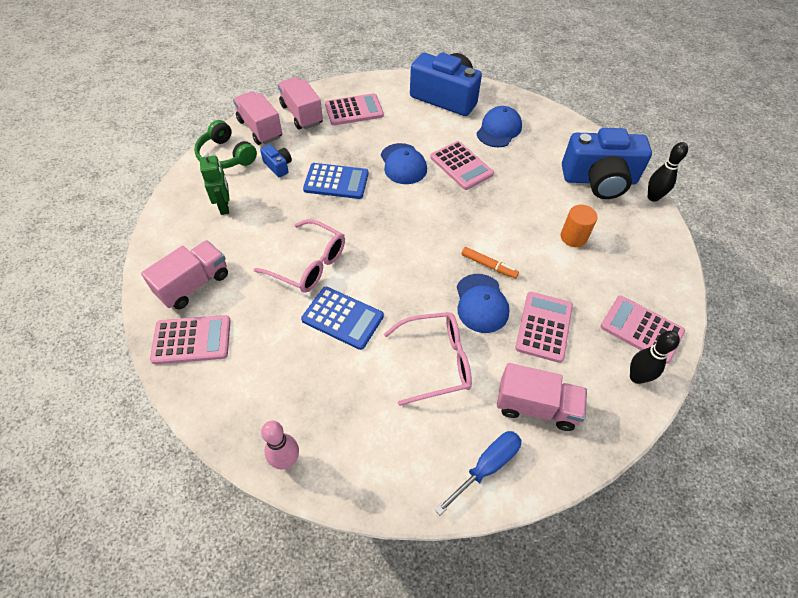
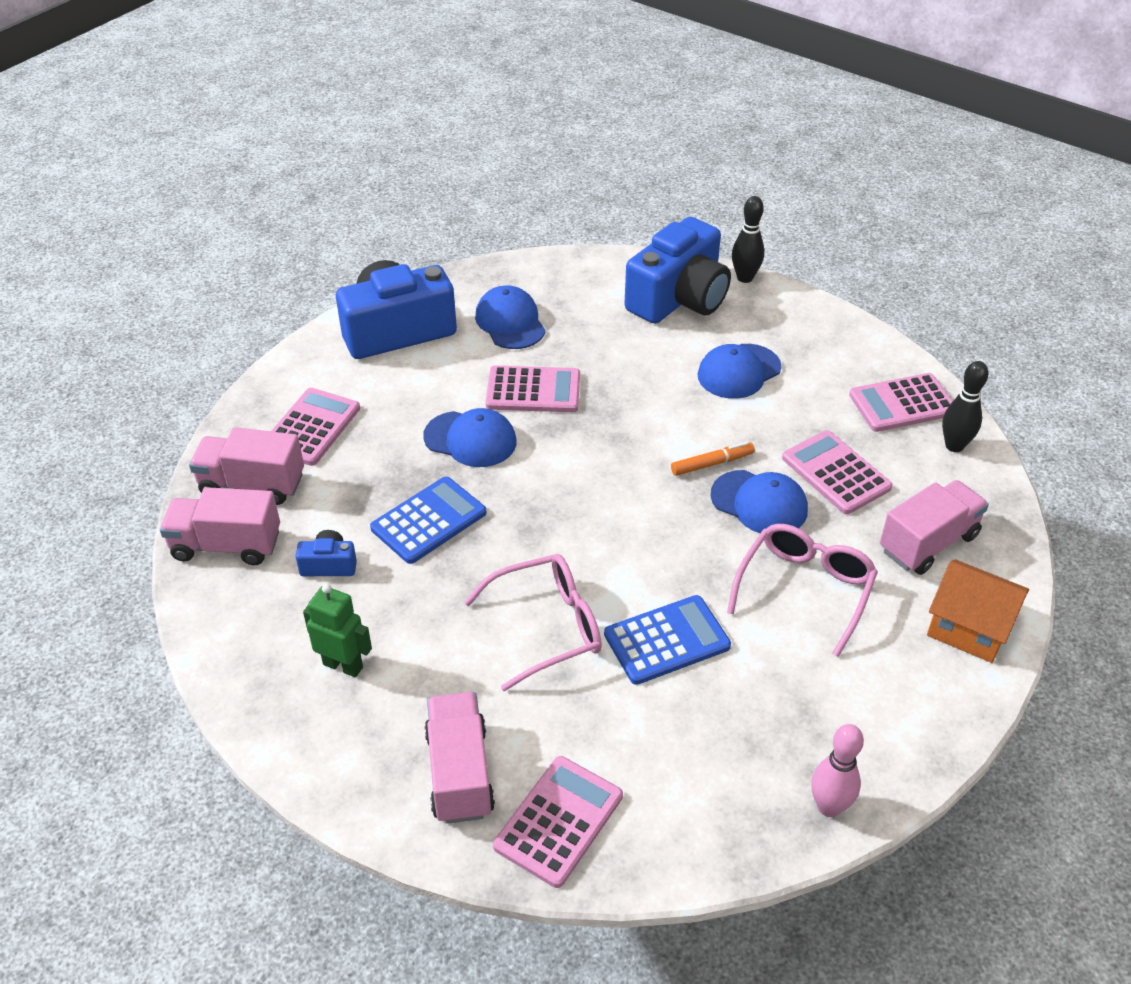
camera: 50 degrees left, 10 degrees down
(226, 156) = (237, 612): green headphones -> none
(486, 467) = (968, 628): blue screwdriver -> orange house
(573, 237) = (739, 371): orange cylinder -> blue cap

